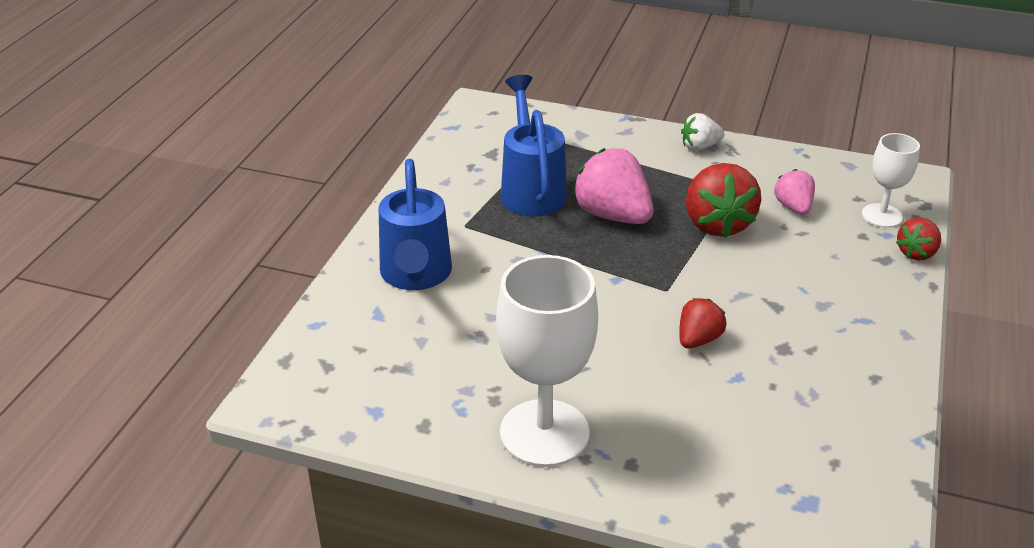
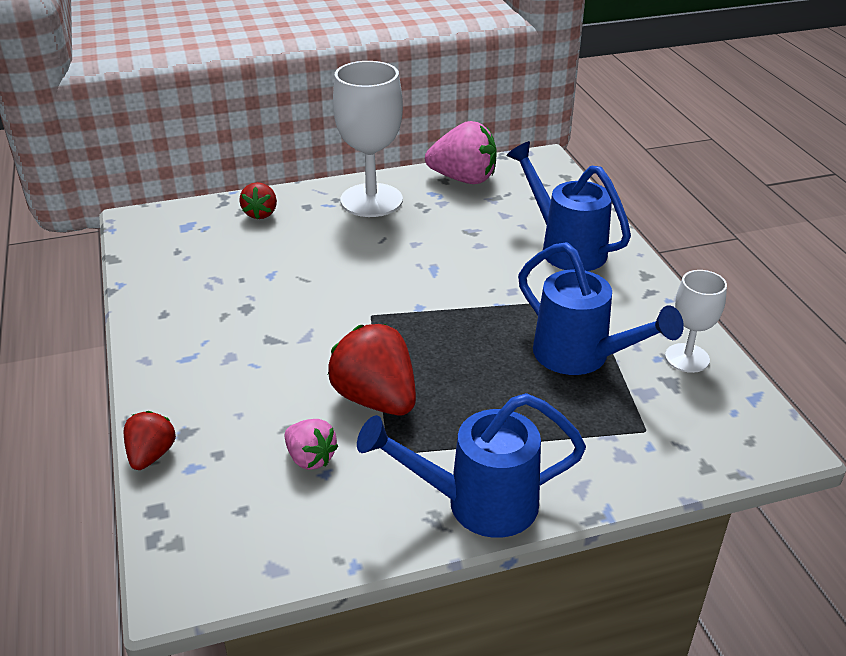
camera: 145 degrees right, 0 degrees up
(613, 215) = (480, 363): pink strawberry -> pink strawberry (463, 179)
(698, 339) = (316, 287): red strawberry -> red strawberry (261, 213)
(700, 147) = (476, 503): white strawberry -> blue watering can
(881, 216) = (204, 493): white goblet -> white goblet (687, 358)

